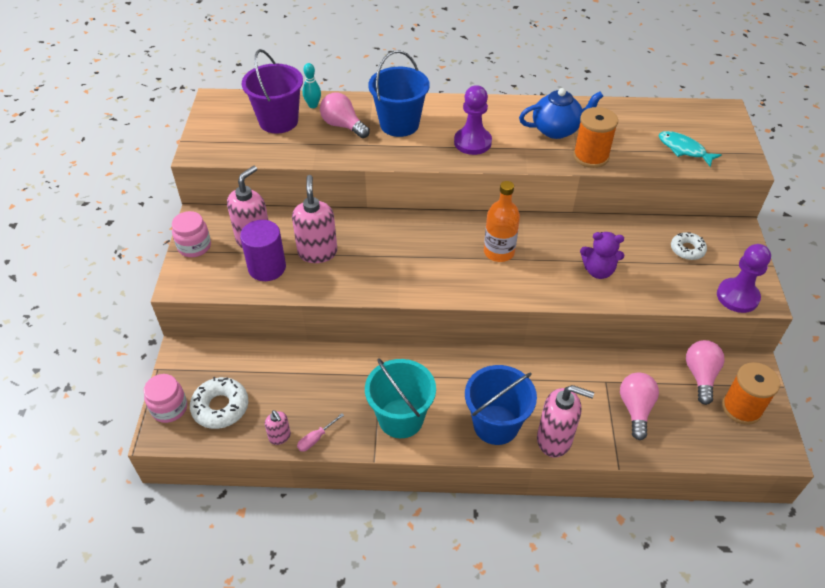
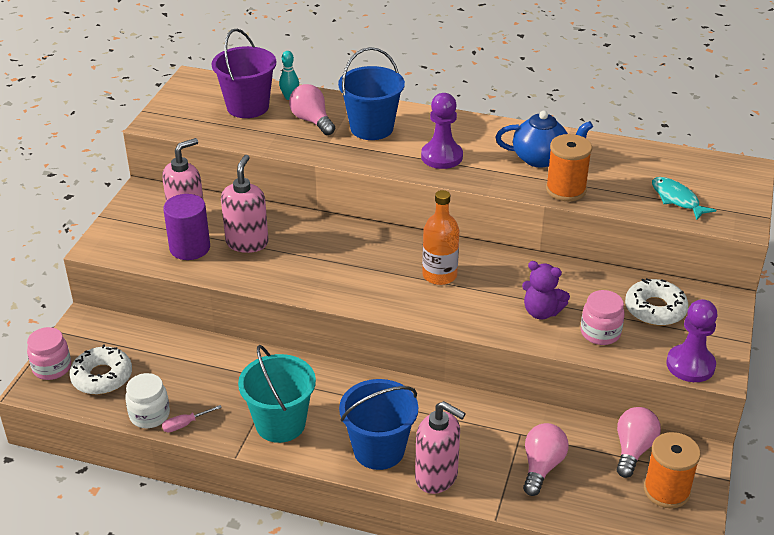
camera: 15 degrees right, 10 degrees down
(194, 246) = (126, 216): pink jar -> pink jar (600, 333)
(280, 437) = (149, 415): pink soap dispenser -> white jar
(687, 250) = (655, 309): white donut -> white donut, size x1.52

